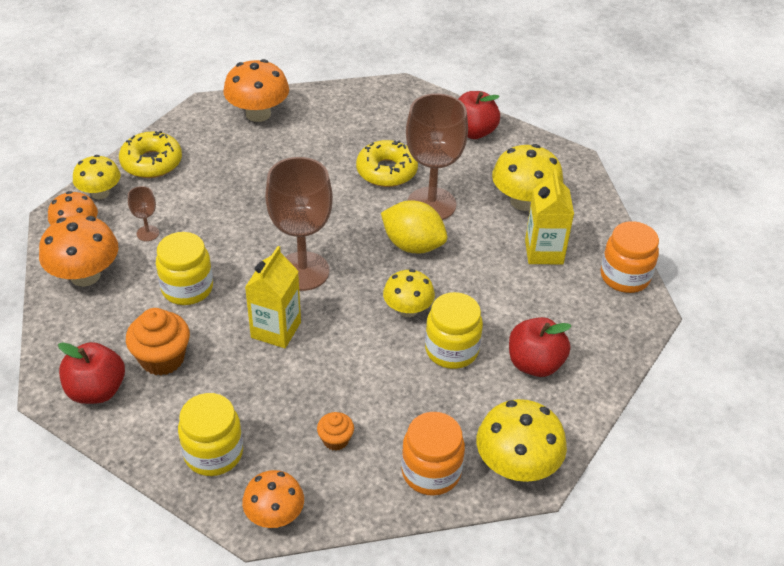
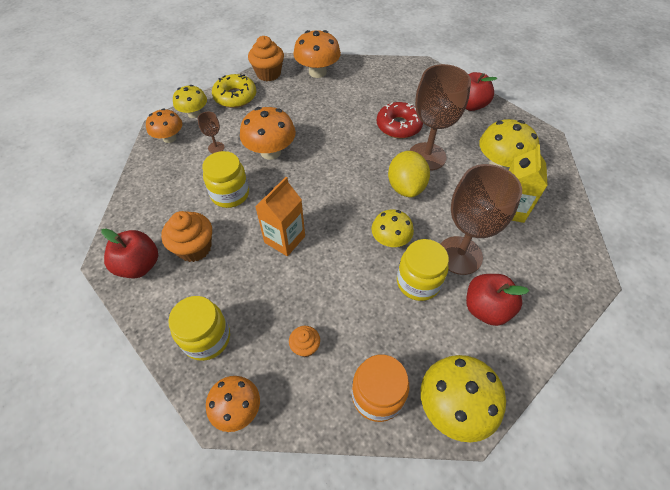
camera: 15 degrees right, 10 degrees up
(85, 275) = (163, 172): orange mushroom -> orange mushroom (270, 152)
(189, 124) = (268, 74): none -> orange cupcake
(276, 330) = (284, 239): yellow carton -> orange carton
(303, 271) = (317, 194): brown goblet -> brown goblet (459, 255)
(386, 171) = (398, 126): yellow donut -> red donut
(413, 245) = (406, 187): yellow lemon -> yellow lemon turned 45 degrees clockwise
(625, 277) = (575, 242): orange jar -> none

